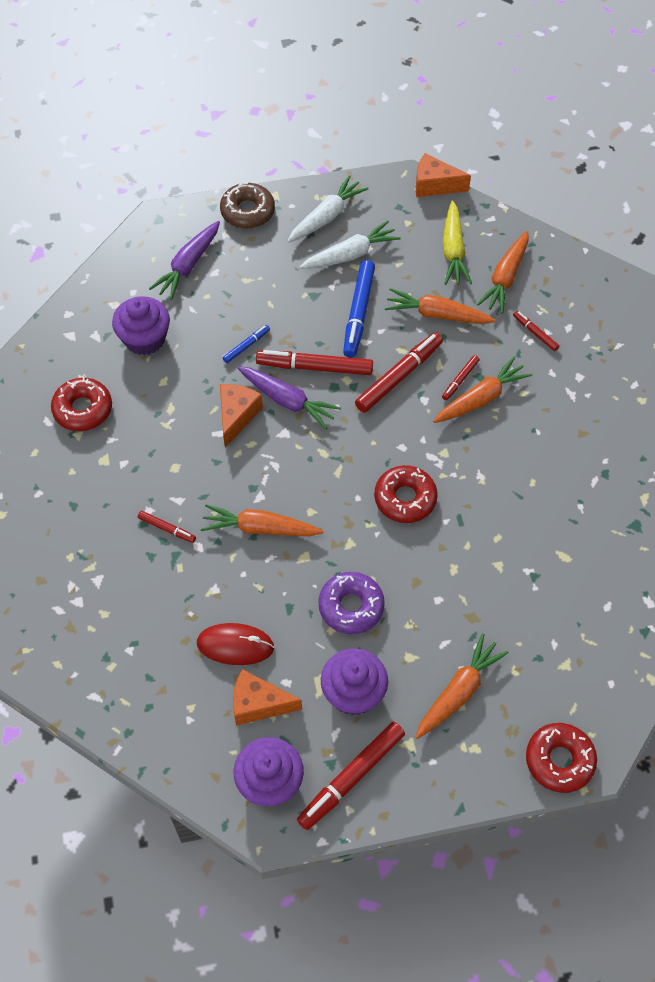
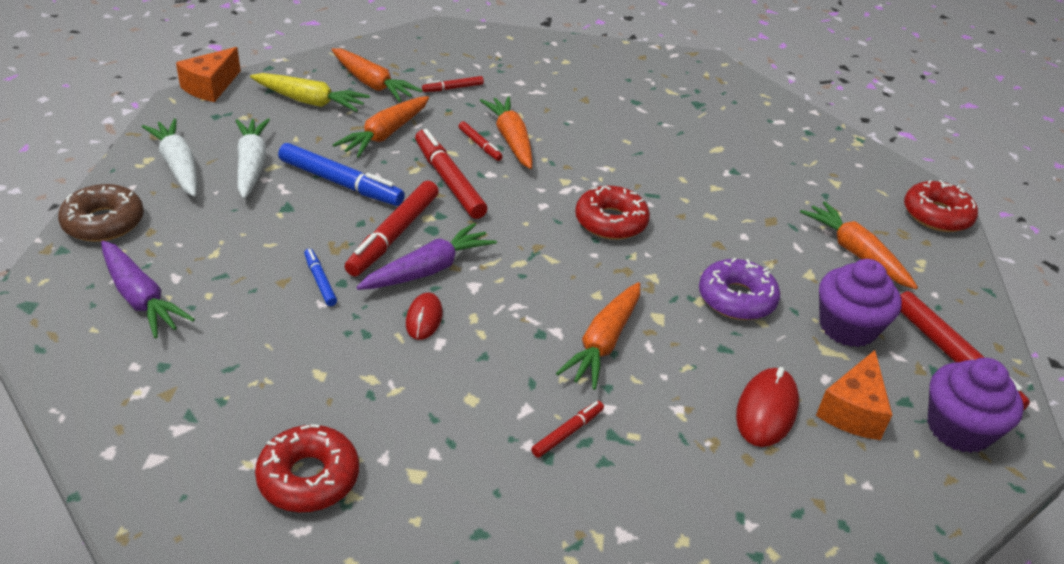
camera: 75 degrees left, 20 degrees down
(144, 339) = (231, 374): purple cupcake -> none
(236, 416) = (424, 318): orange cheese -> red mouse

